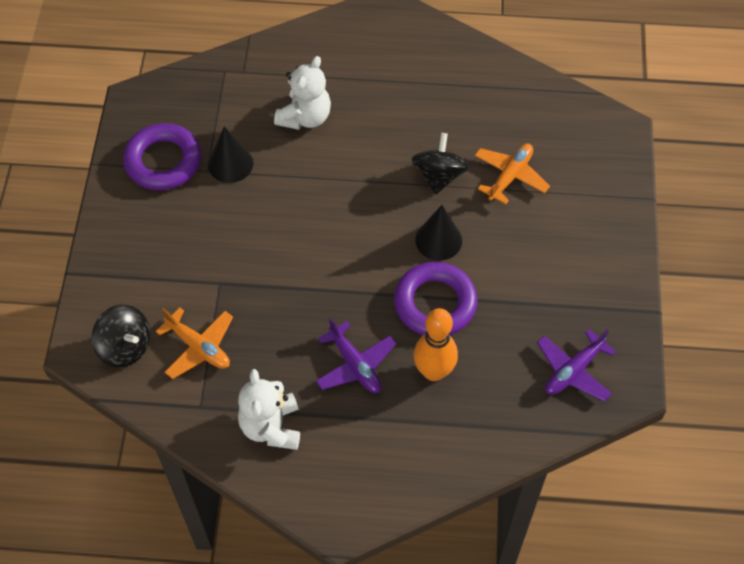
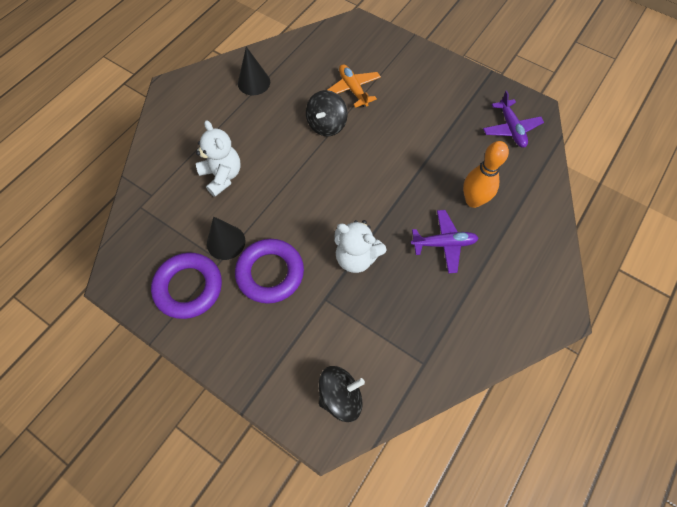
camera: 60 degrees left, 5 degrees up
(198, 347) = (372, 340): orange plane -> none
(271, 427) = (466, 321): white teddy bear -> white teddy bear (356, 257)
(435, 303) = (422, 175): purple ring -> purple ring (270, 273)
(438, 240) = (375, 149): black cone -> black cone (254, 82)
(439, 176) = (326, 125): black spinning top -> black spinning top turned 105 degrees counterclockwise

